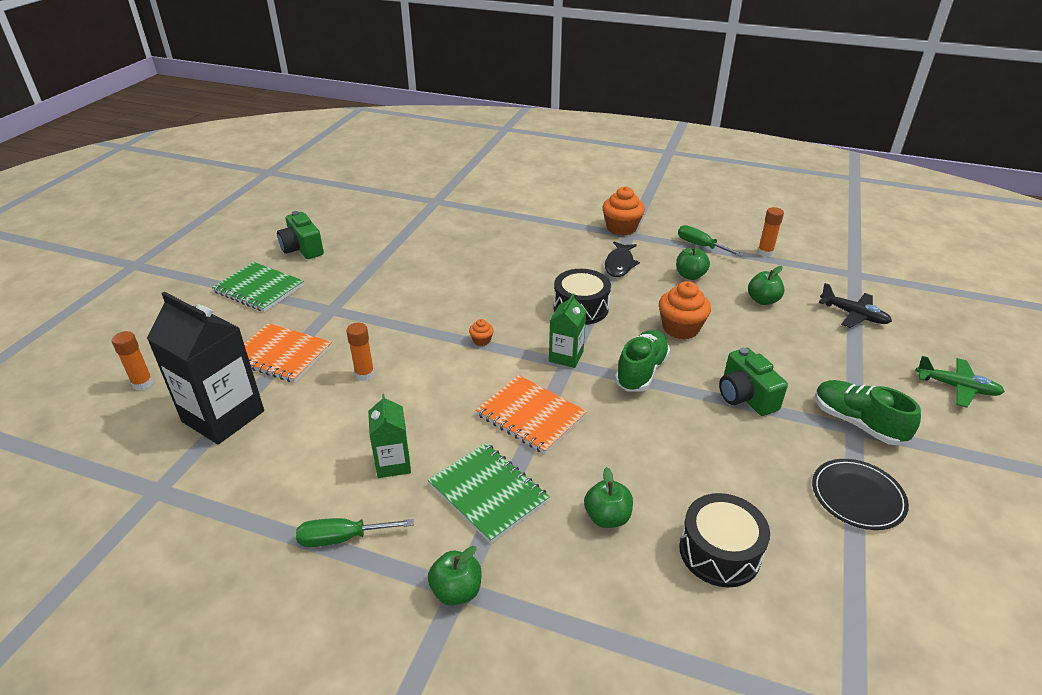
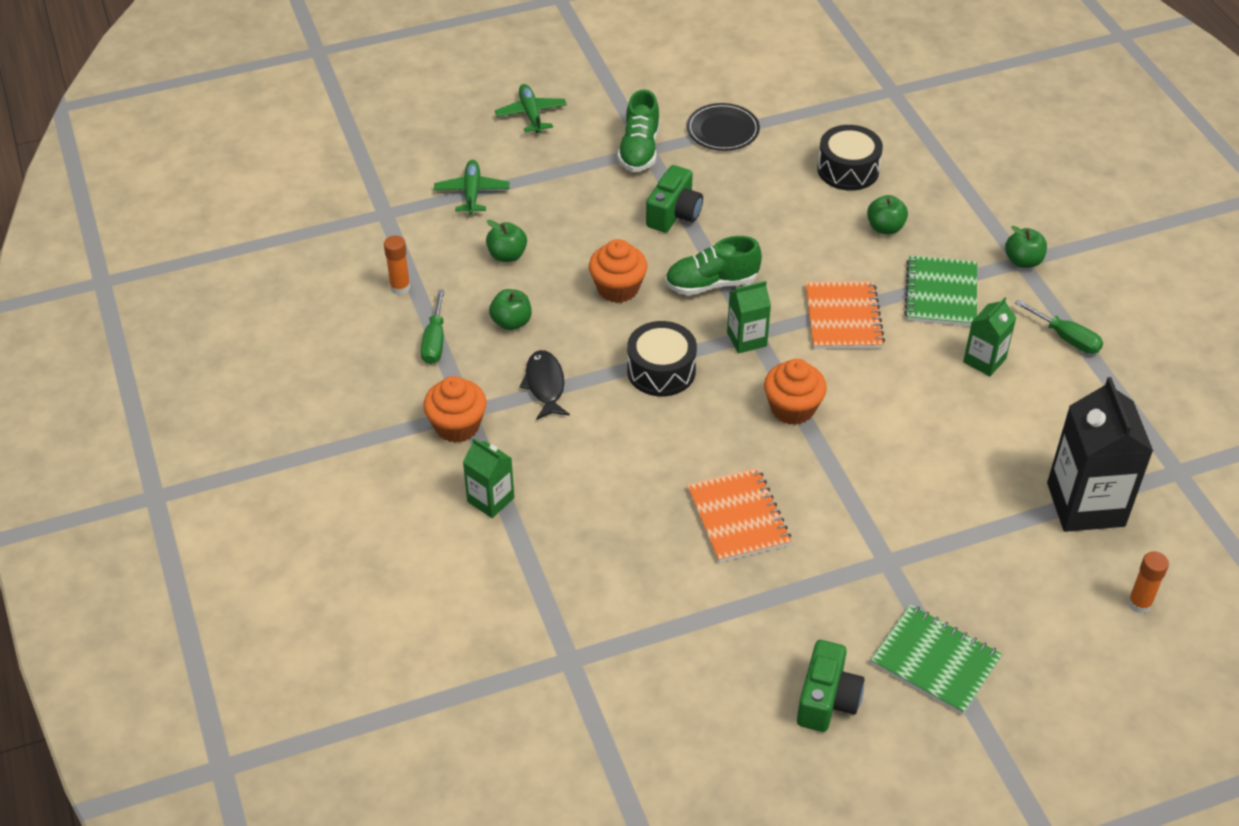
camera: 130 degrees left, 10 degrees up
(259, 289) = (935, 661): green notebook -> green notebook turned 45 degrees counterclockwise
(281, 355) = (985, 537): orange notebook -> orange notebook (738, 517)
(364, 374) = (930, 454): orange glue stick -> none
(481, 340) = (792, 408): orange cupcake -> orange cupcake, size x2.13
(556, 218) = (490, 500): none -> green carton
(619, 264) = (545, 385): black fish -> black fish turned 75 degrees counterclockwise
(854, 315) = (472, 192): black plane -> green plane

